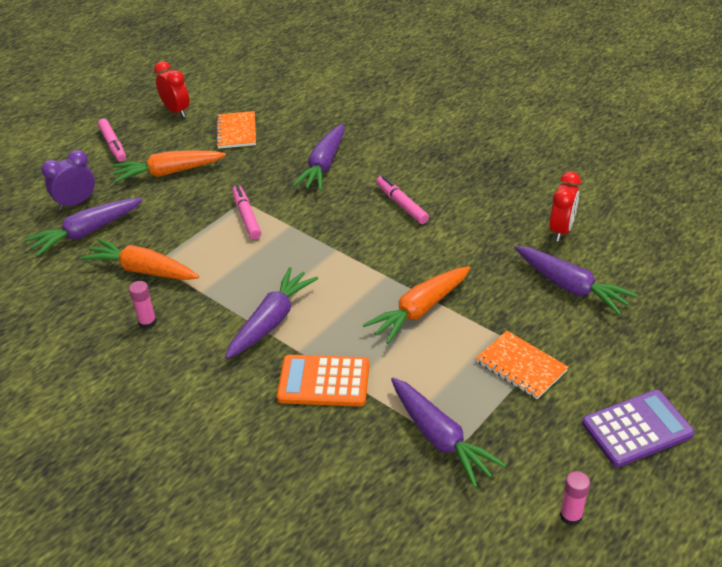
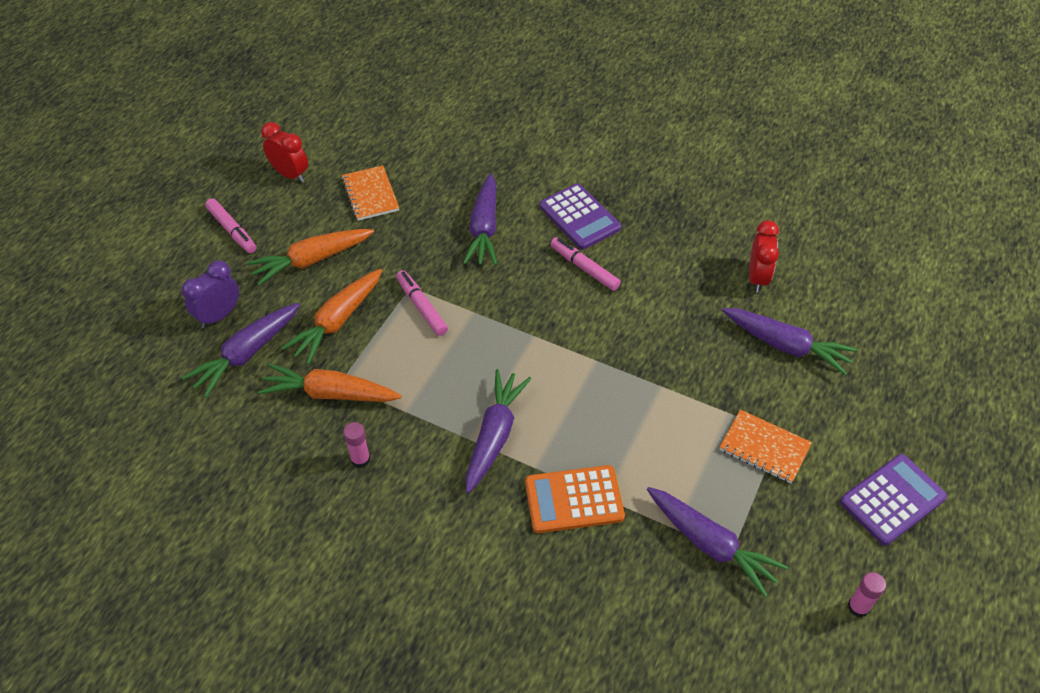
camera: 15 degrees left, 10 degrees up
(411, 166) = (579, 217): none -> purple calculator
(420, 310) = (644, 397): orange carrot -> orange carrot (337, 321)

